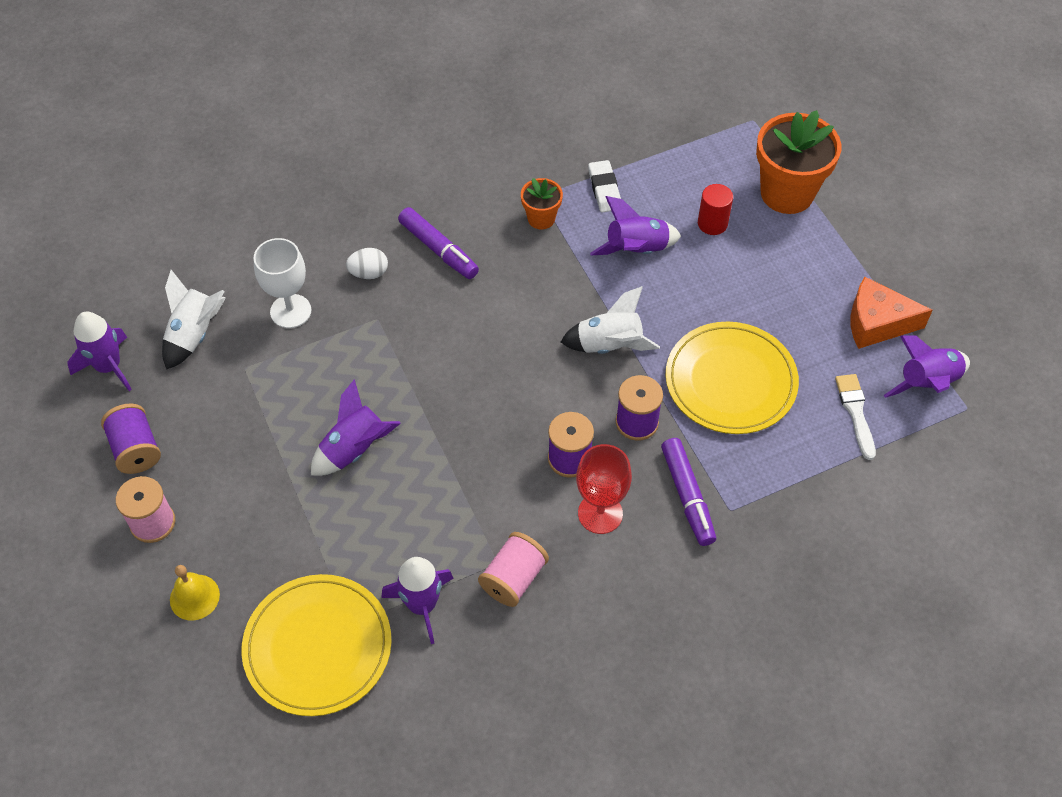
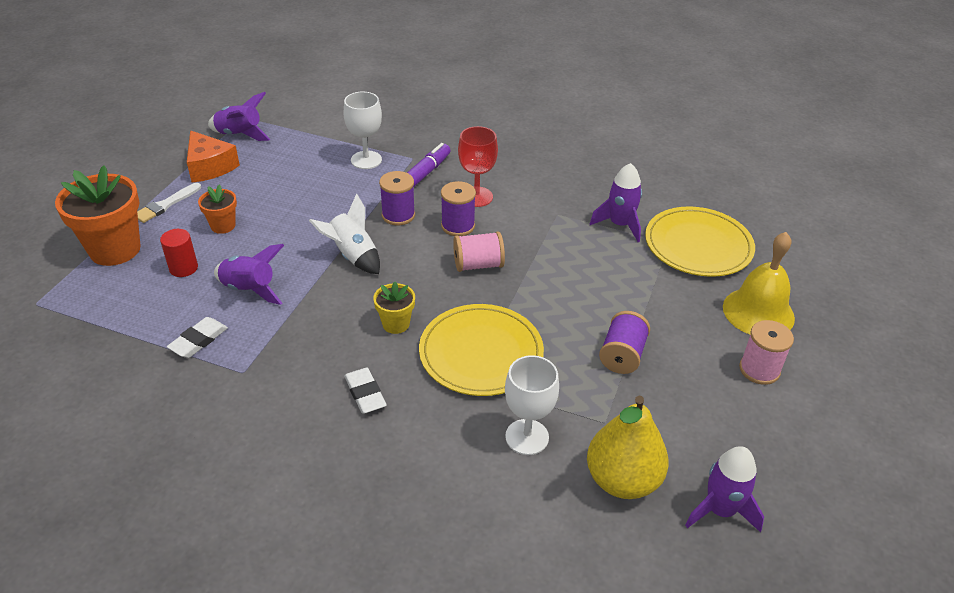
camera: 135 degrees left, 15 degrees down
(136, 449) = (740, 426): purple spool -> purple spool (622, 355)
(194, 334) = (622, 480): white rocket -> yellow pear
(194, 597) = (758, 312): yellow bell -> yellow bell, size x1.77
(354, 449) = (578, 316): purple rocket -> none
(369, 273) = (435, 418): white egg -> none
(438, 249) = (365, 393): purple marker -> white eraser
(489, 316) = (396, 324): none -> yellow flower pot
(514, 578) = (557, 204): pink spool -> pink spool (478, 265)
(541, 218) = (268, 356): orange flower pot -> orange flower pot (223, 226)
(730, 381) = (322, 197): yellow plate -> yellow plate (481, 353)
(767, 464) = (366, 160): none -> white goblet
(855, 412) = (291, 148): white brush -> white brush (166, 205)

